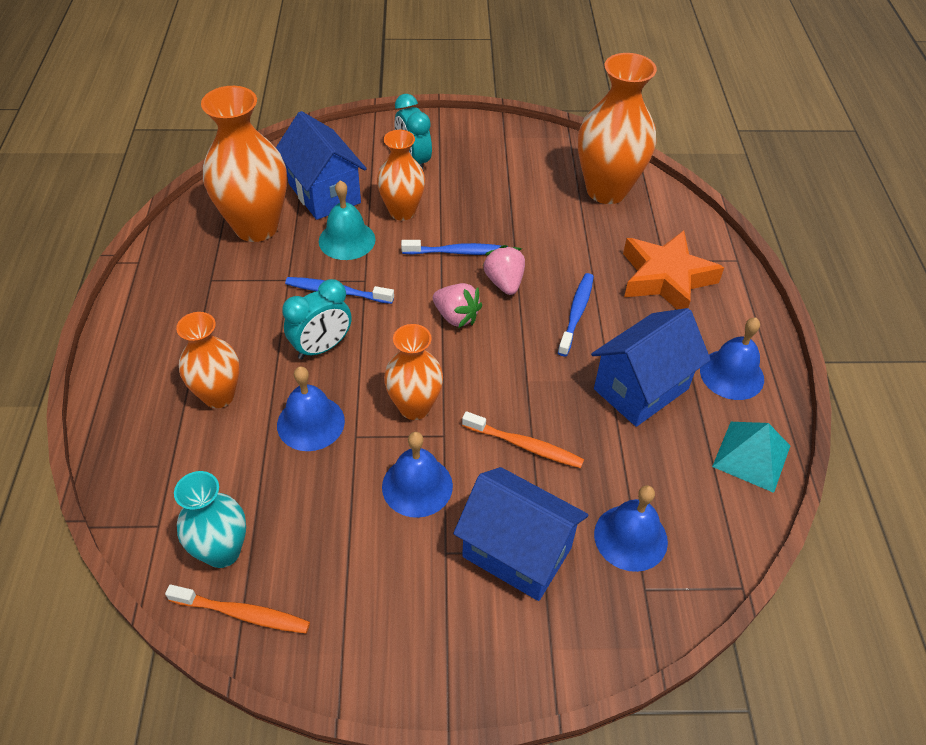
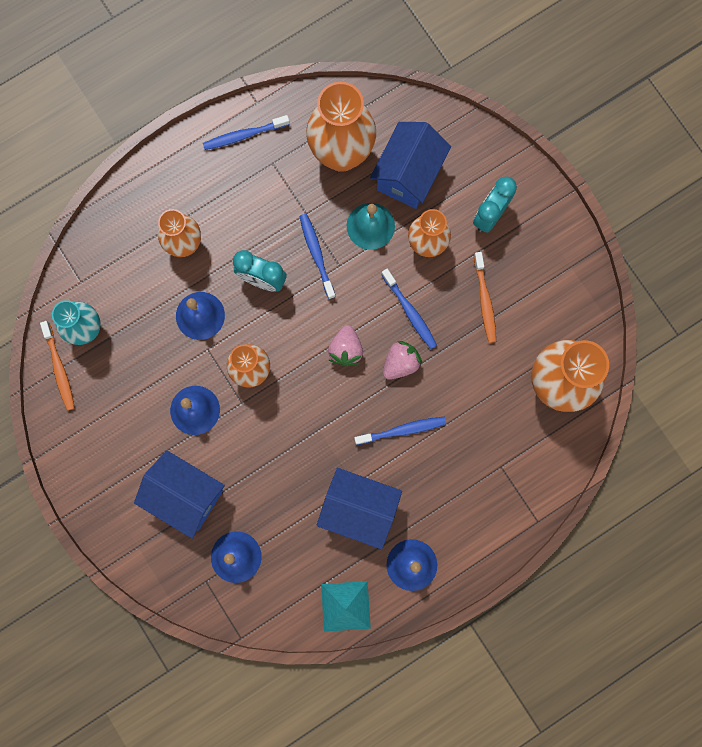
camera: 60 degrees right, 30 degrees up
(158, 287) = (244, 135): none -> blue toothbrush
(517, 552) = (186, 495): blue house -> blue house turned 60 degrees counterclockwise
(525, 445) = (264, 457): orange toothbrush -> orange toothbrush (485, 301)
(666, 278) = (481, 477): orange star -> none

